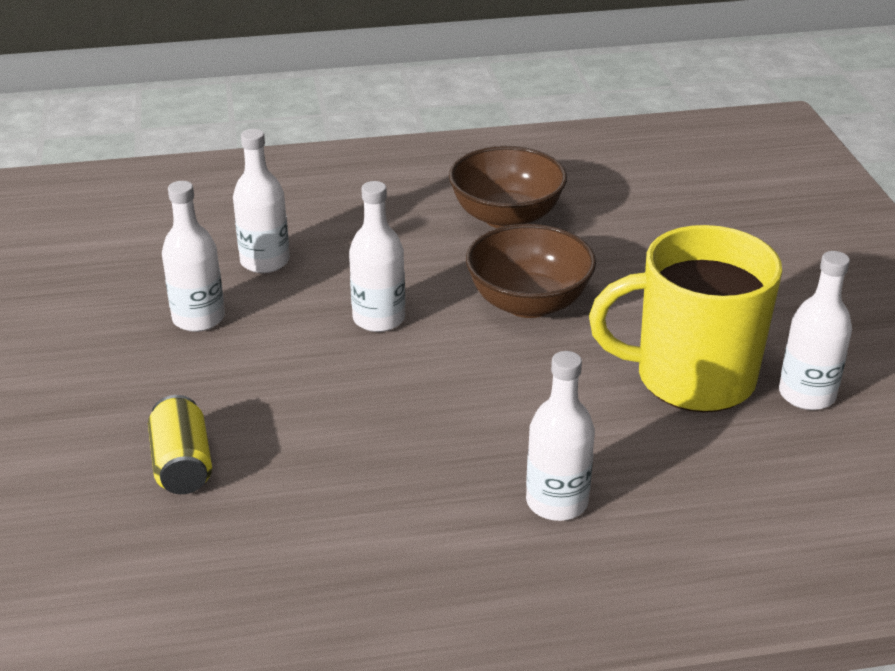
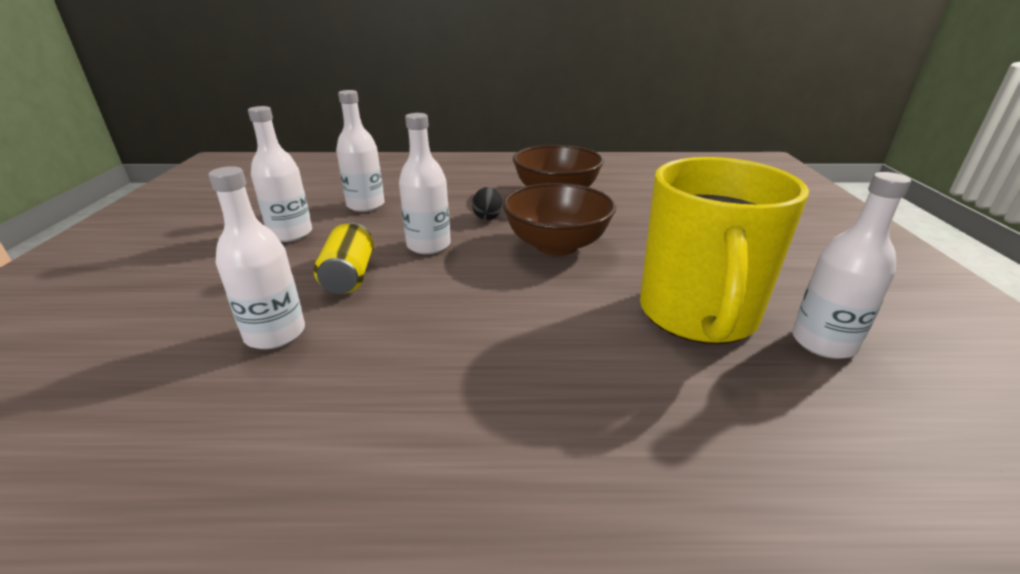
camera: 10 degrees right, 5 degrees down
(182, 465) = (179, 340): yellow can -> yellow can (349, 276)
(432, 266) = (487, 217): none -> black egg
(557, 502) = (531, 427): white bottle -> white bottle (275, 334)
(691, 378) = (697, 315): yellow mug -> yellow mug turned 90 degrees counterclockwise

